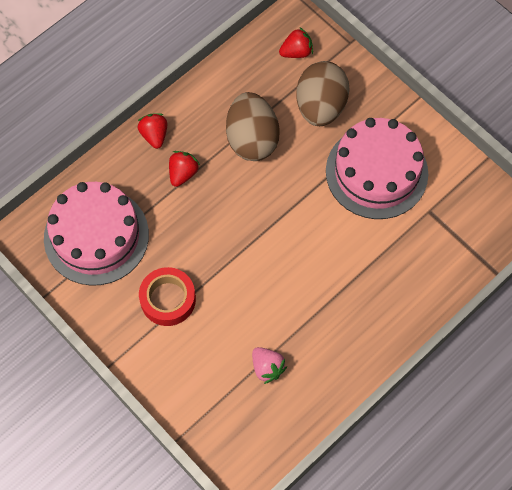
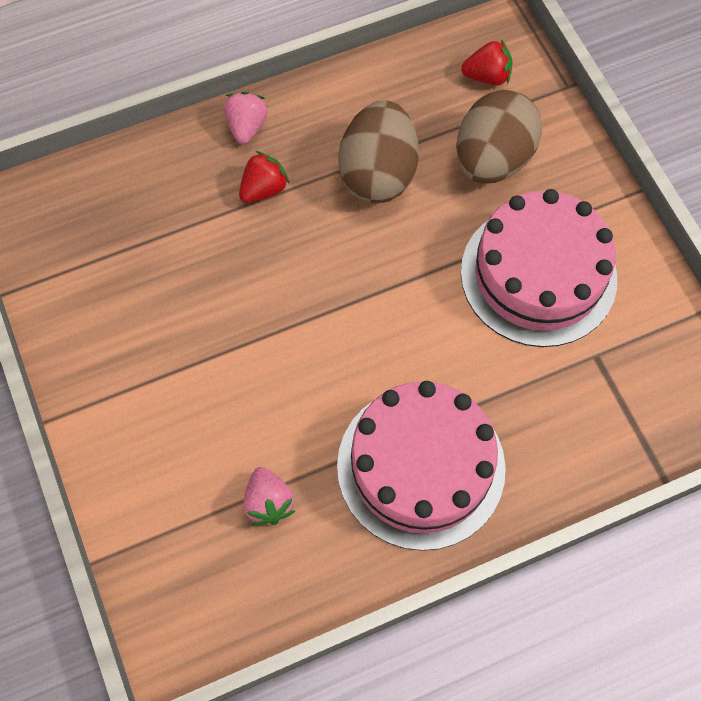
camera: 20 degrees right, 0 degrees up
(96, 236) = (110, 235): pink cake -> pink cake (421, 466)
(154, 135) = (246, 127): red strawberry -> pink strawberry
(168, 299) = (169, 355): red tape -> none

